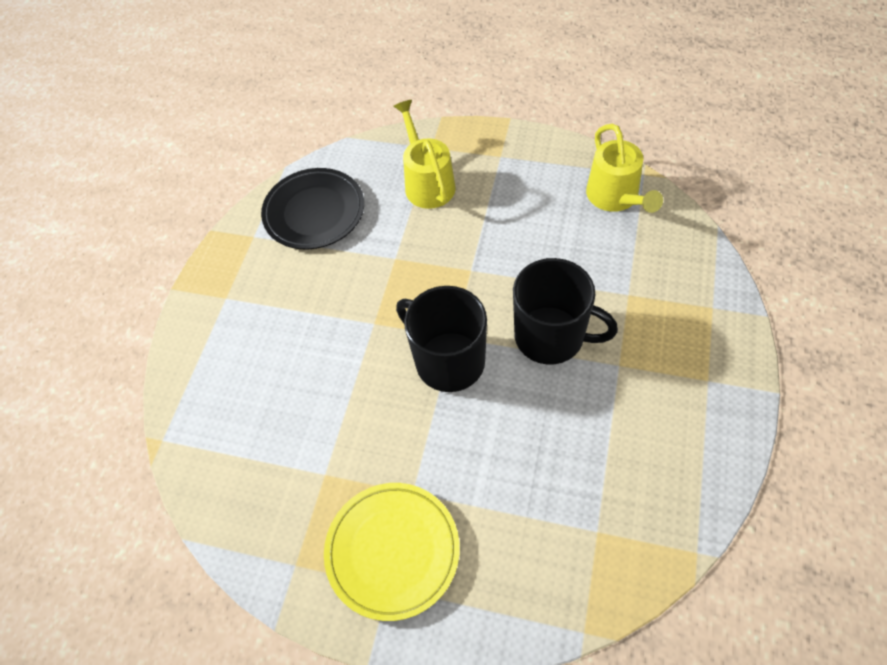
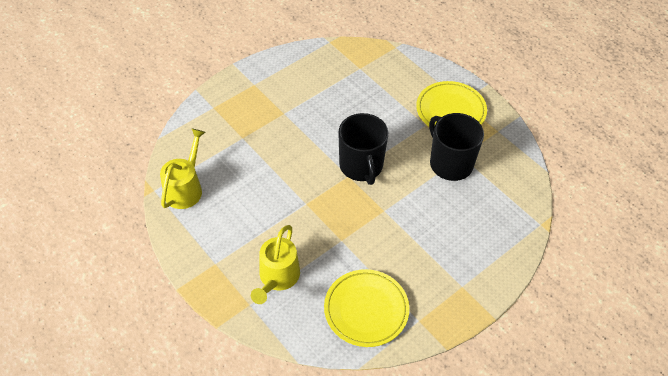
camera: 150 degrees left, 5 degrees down
(314, 212) = (366, 310): black plate -> yellow plate
(551, 336) = (300, 144): black mug -> black mug (450, 163)

